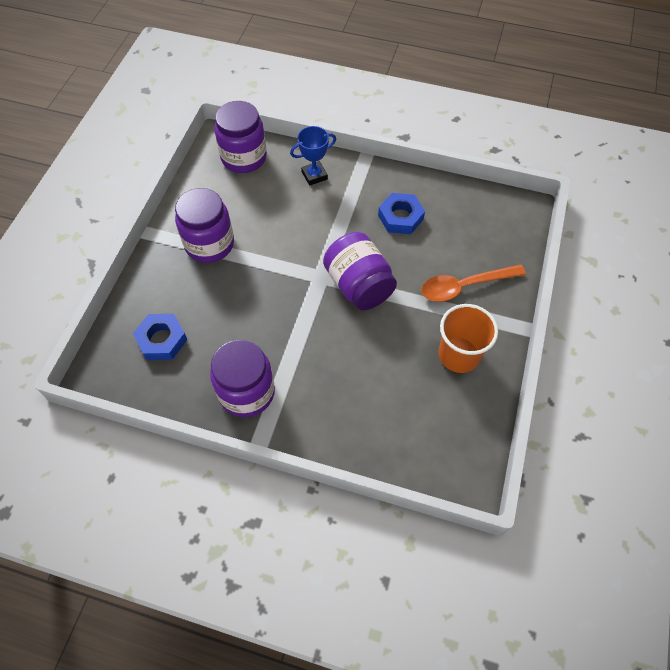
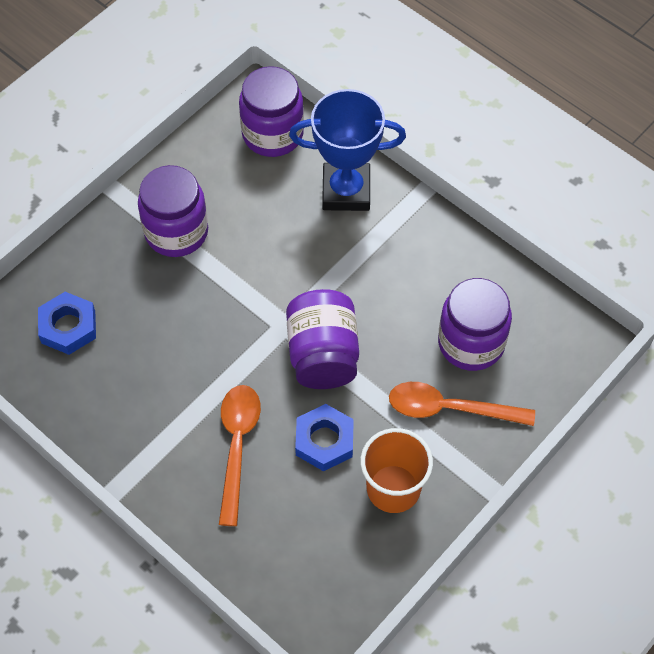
camera: 25 degrees right, 0 degrees up
(247, 392) = (130, 427): purple jar -> purple jar (471, 343)
(314, 175) = (346, 191): blue trophy -> blue trophy, size x1.72
(333, 372) = (237, 446): none -> orange spoon
(400, 217) = (422, 288): blue nut -> blue nut (324, 441)

